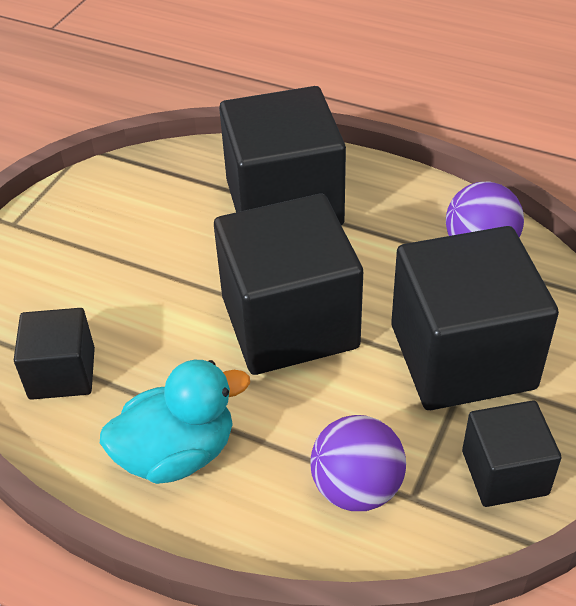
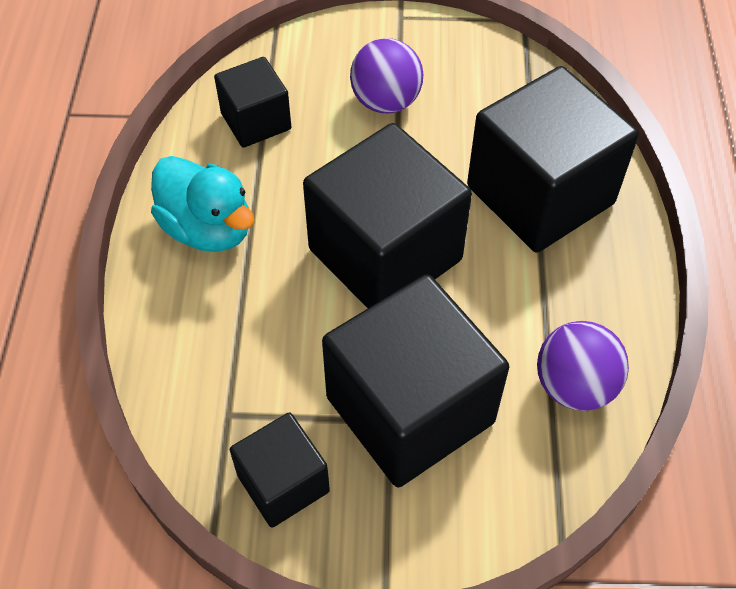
camera: 65 degrees right, 10 degrees up
(357, 488) = (222, 367): purple ball -> purple ball (386, 102)

